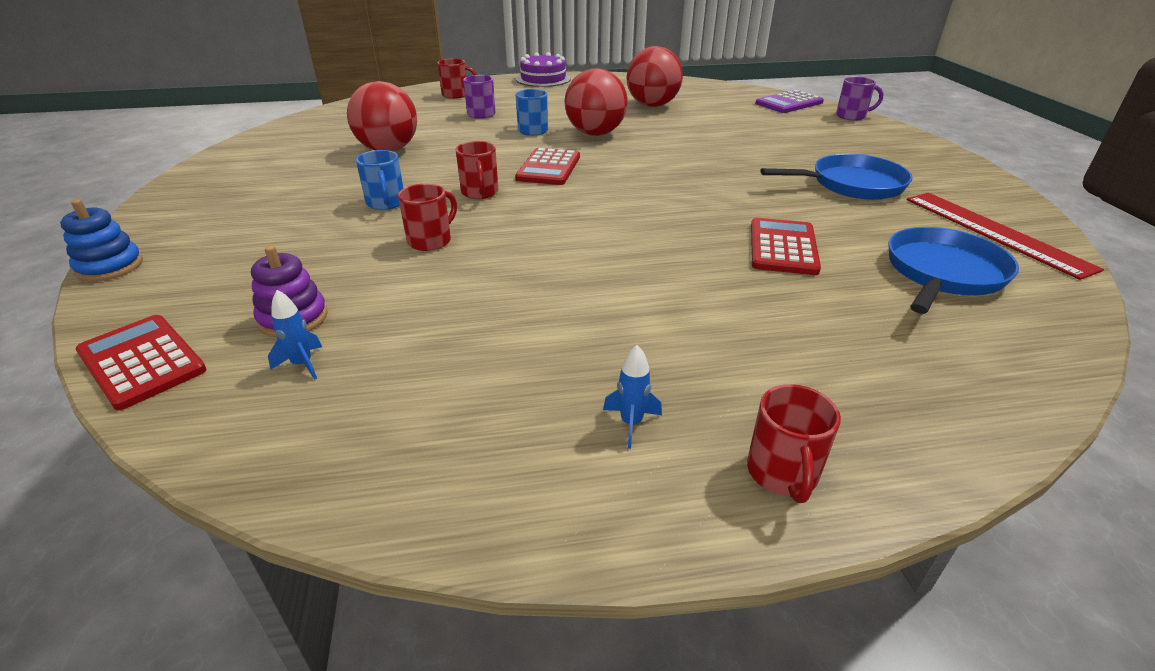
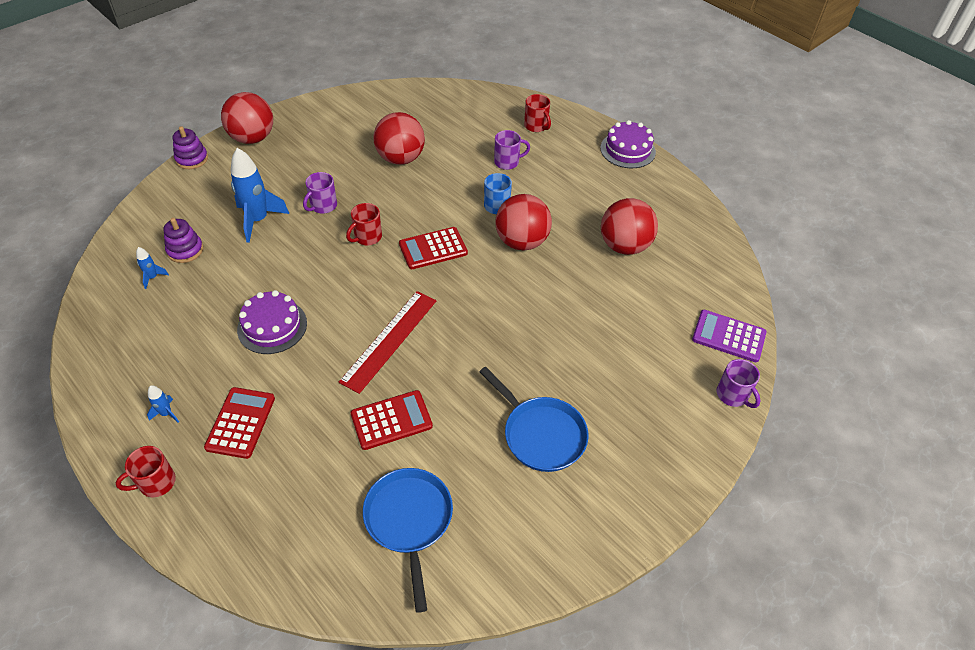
camera: 55 degrees right, 15 degrees up
(110, 267) = (192, 159): blue stacking toy -> purple stacking toy
(141, 361) = (129, 227): red calculator -> red calculator (240, 423)
(173, 215) = (252, 138): none -> red ball
(336, 247) = (258, 220): none -> blue rocket
(386, 203) = (323, 206): blue mug -> purple mug
(430, 240) = (290, 252): red mug -> none
(549, 284) = (272, 326): none -> purple cake
(942, 273) = (409, 521): blue pan -> blue pan turned 105 degrees counterclockwise
(994, 232) = (508, 547): red ruler -> red ruler (389, 340)

